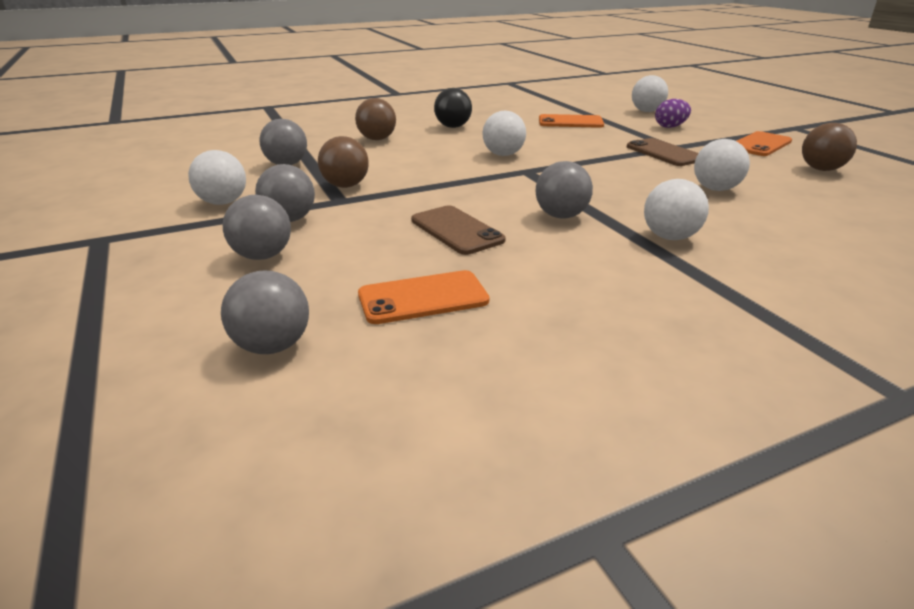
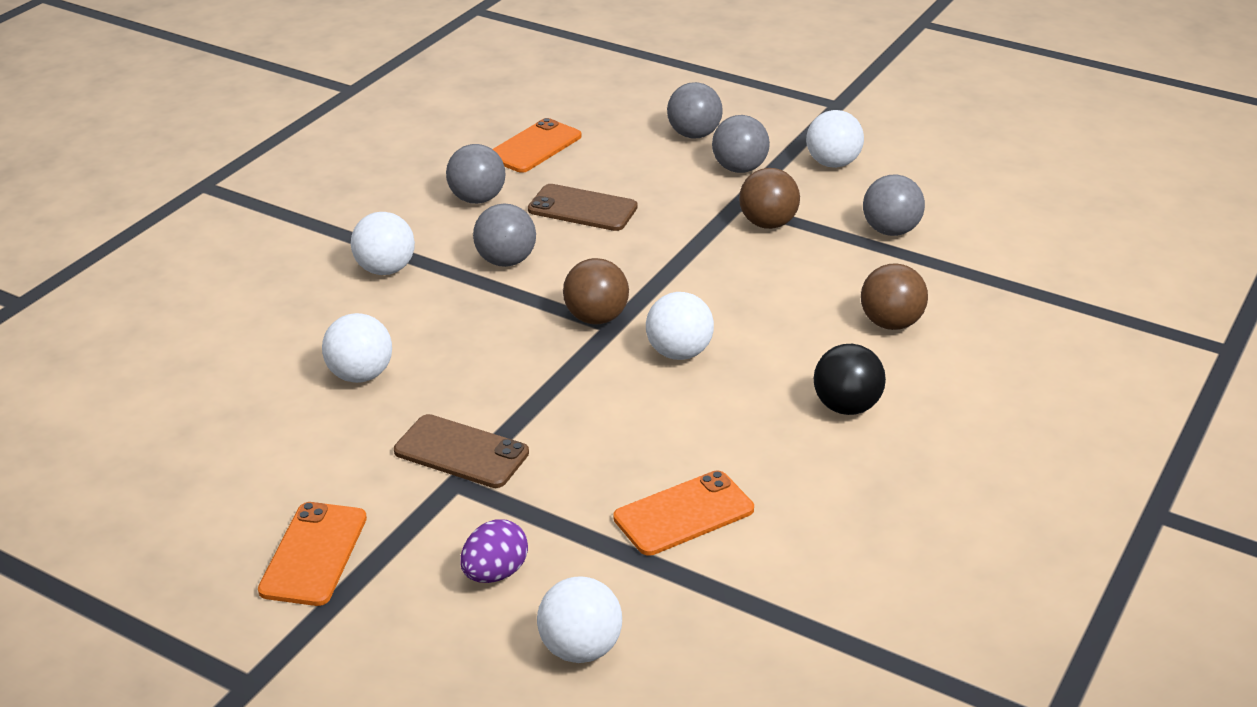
camera: 145 degrees right, 5 degrees up
(272, 346) = (583, 95): grey ball -> grey ball (477, 199)
(821, 169) = (216, 492): brown ball -> brown ball (596, 318)

